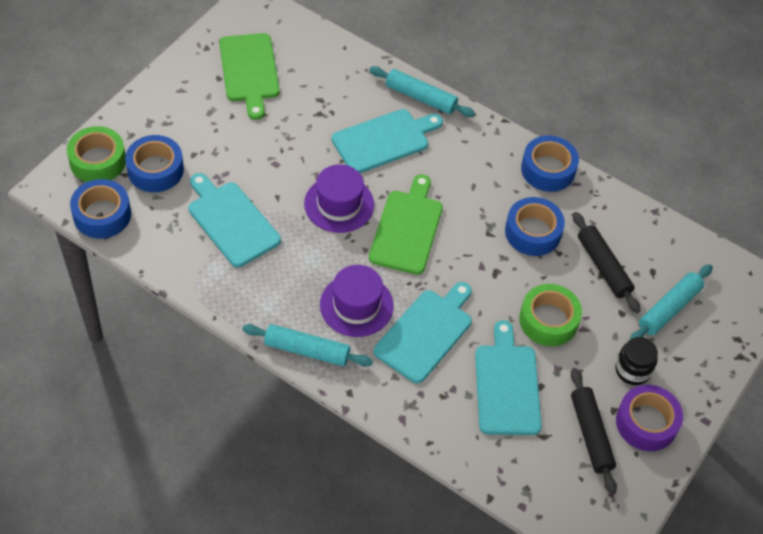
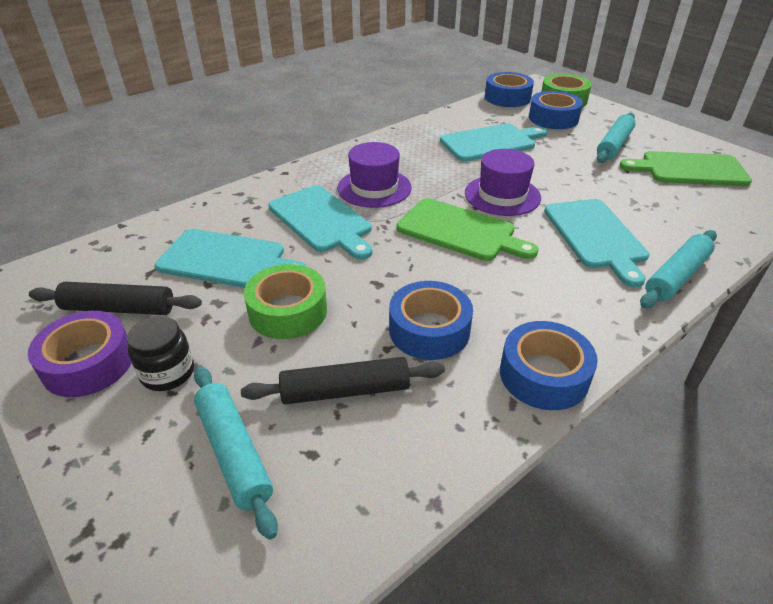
camera: 110 degrees right, 15 degrees down
(307, 350) = (339, 159): turquoise rolling pin -> turquoise rolling pin (614, 145)

